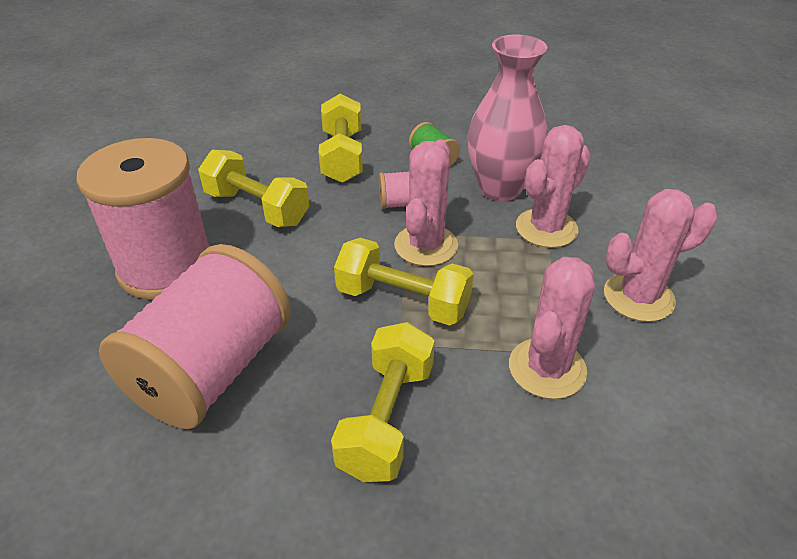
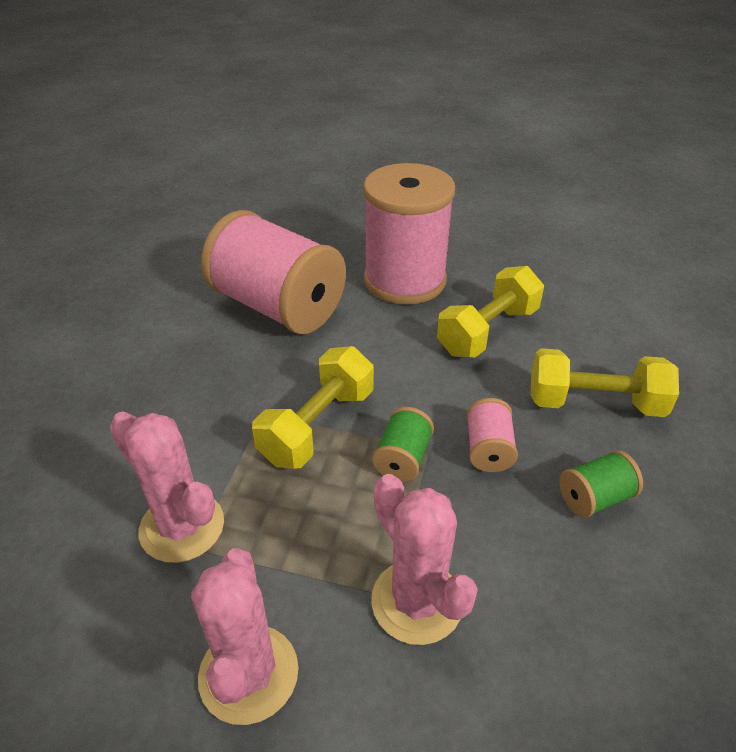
camera: 100 degrees right, 0 degrees up
(387, 419) = (184, 397): yellow dumbbell -> none
(426, 245) = (402, 458): pink cactus -> green spool
(500, 188) = (519, 567): pink vase -> none

